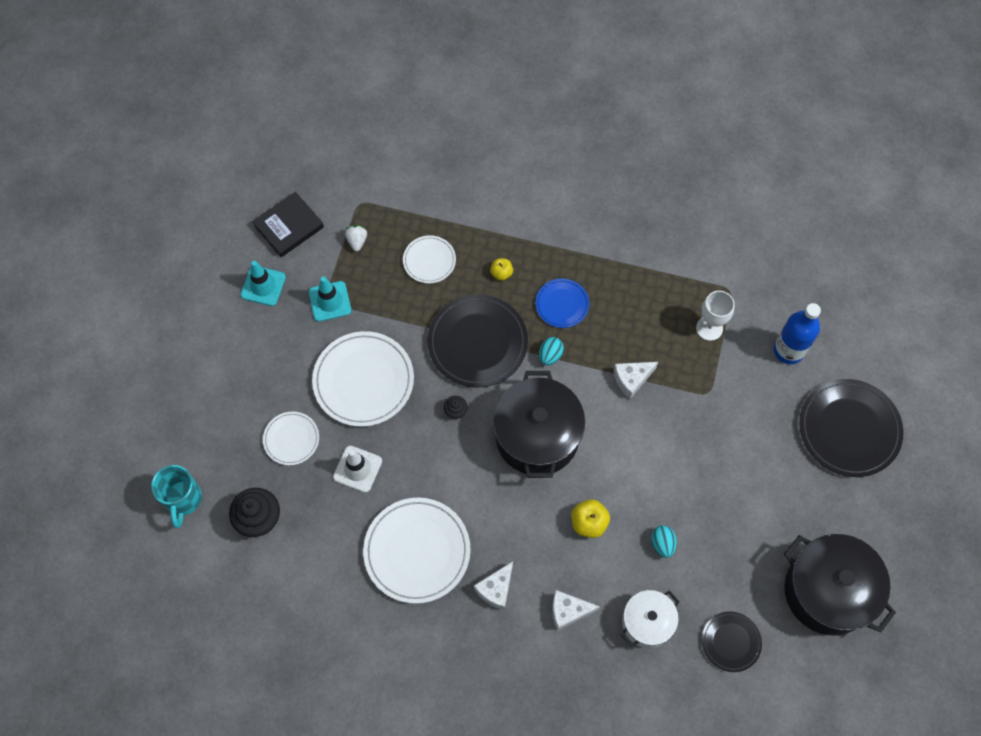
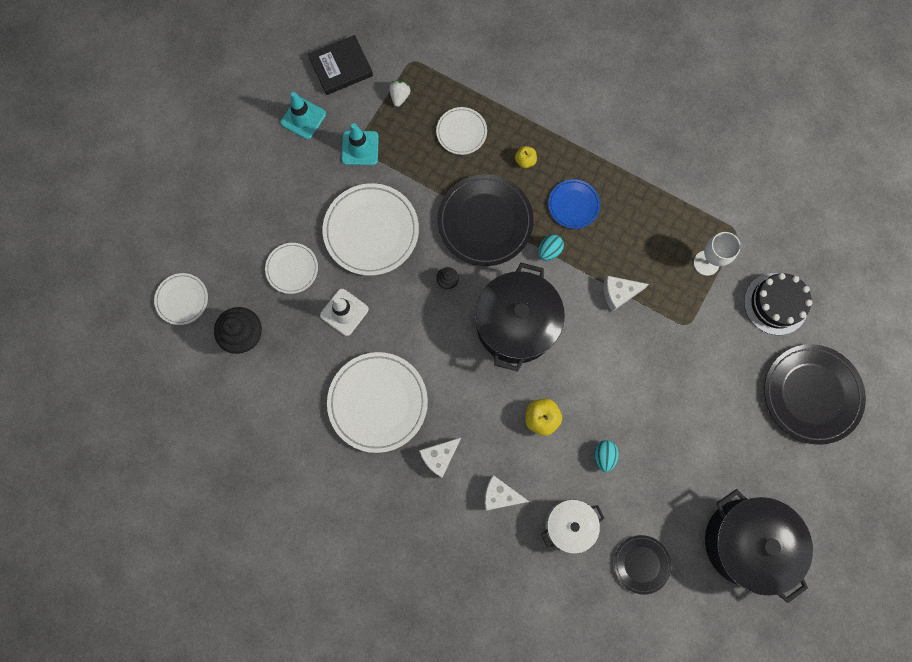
camera: 15 degrees right, 10 degrees up
(183, 500) = (182, 299): turquoise mug -> white plate
(788, 350) = (775, 303): blue bottle -> black cake

